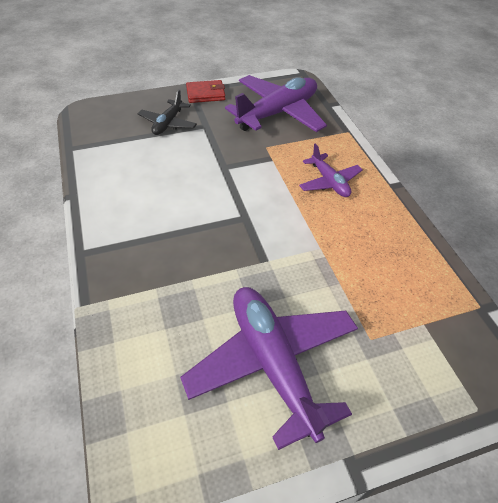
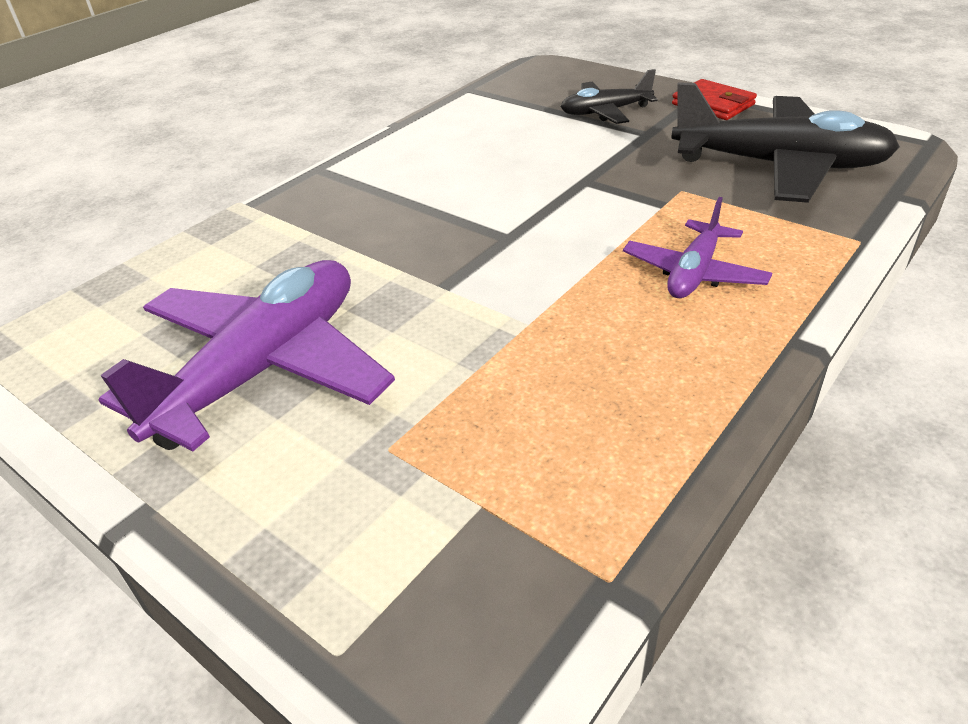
camera: 60 degrees right, 10 degrees down
(278, 113) = (779, 166): purple plane -> black plane

